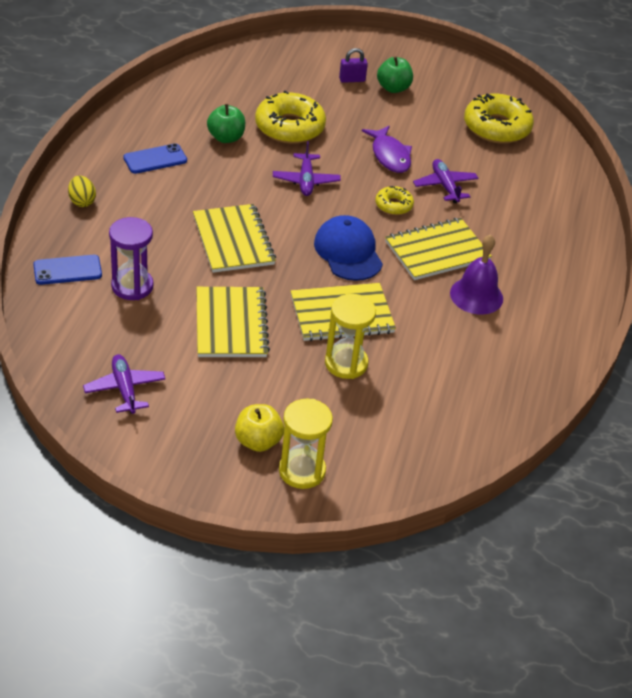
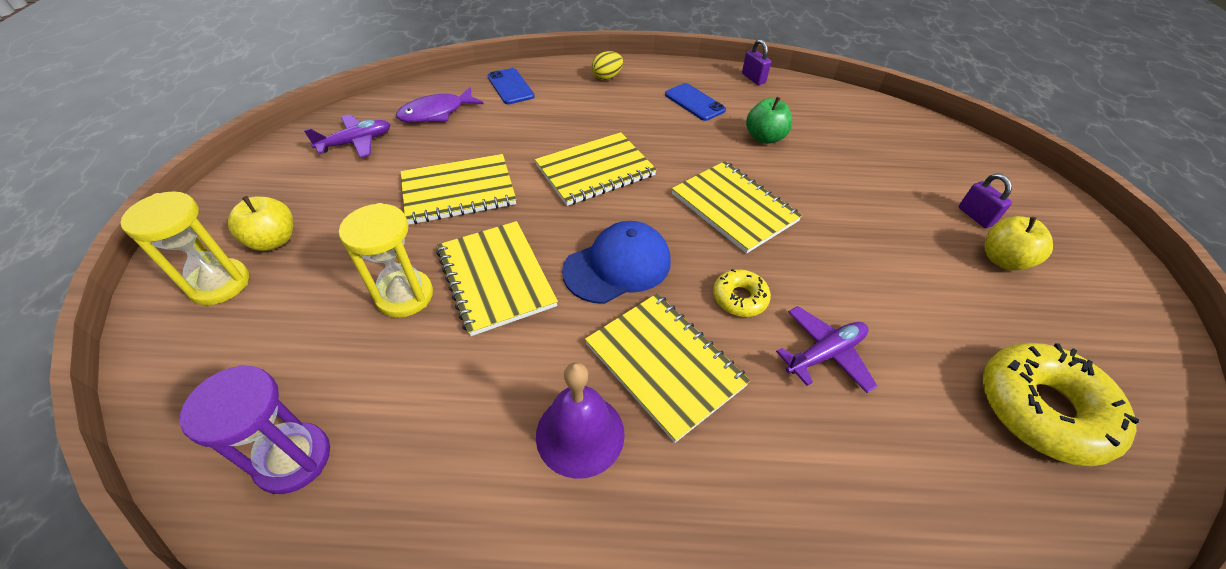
camera: 80 degrees right, 5 degrees up
(131, 113) = (753, 78): none -> purple padlock
(132, 286) = (500, 122): purple hourglass -> purple hourglass (294, 459)
(289, 127) = (824, 179): yellow donut -> none
(306, 180) = (734, 207): purple plane -> yellow notebook
(389, 155) = (845, 278): purple fish -> purple fish (436, 113)
(393, 88) = (1002, 260): green apple -> yellow apple

